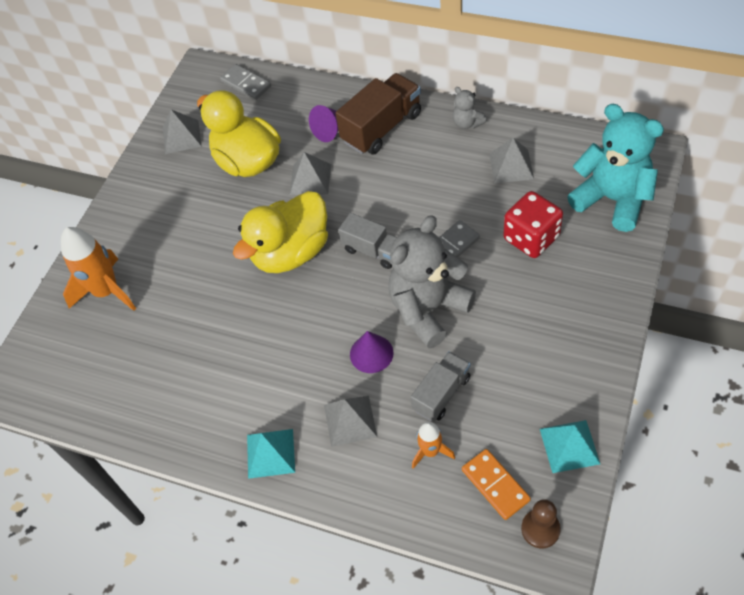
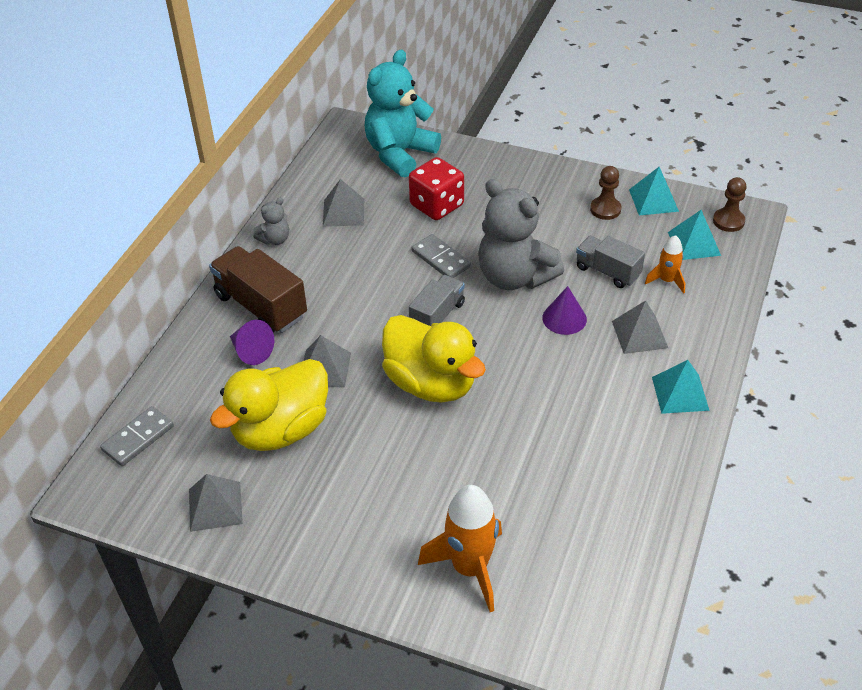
camera: 95 degrees left, 10 degrees down
(495, 485) = (694, 243): orange domino -> turquoise pyramid
(545, 394) = (605, 209): none -> brown pawn

